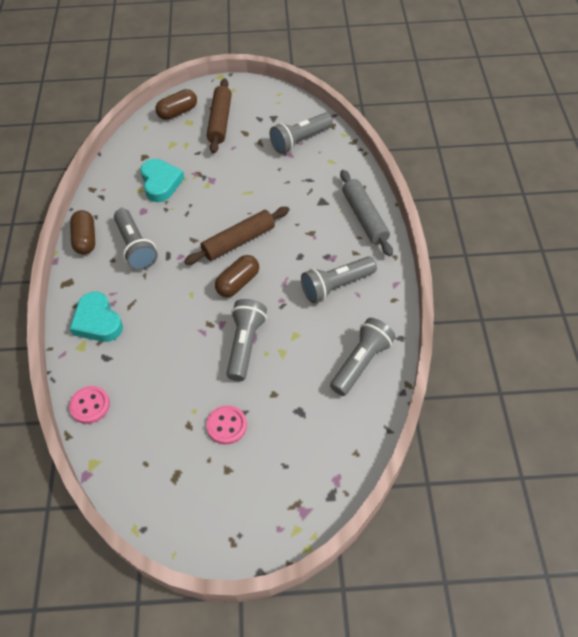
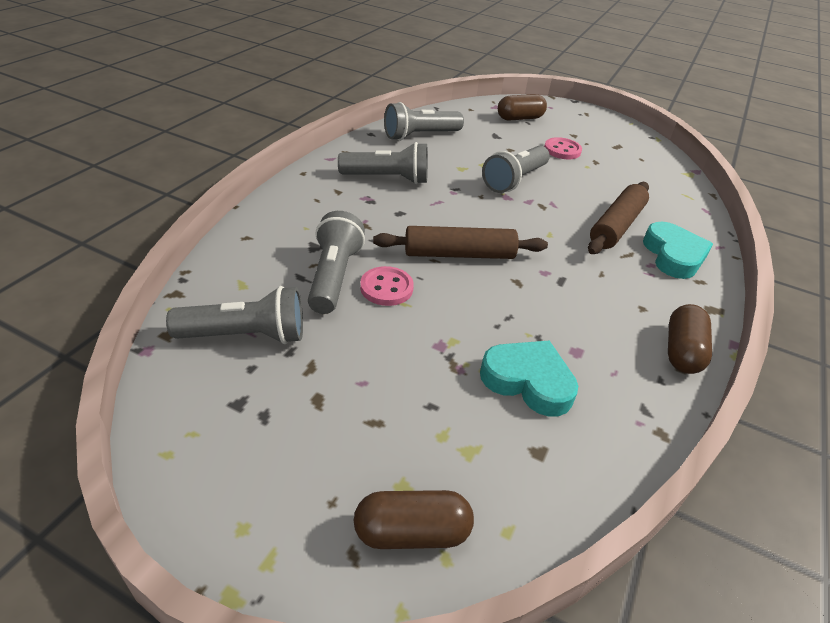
camera: 155 degrees left, 15 degrees down
(90, 405) = (689, 202): pink button -> pink button (386, 288)
(135, 247) = (604, 308): grey flashlight -> grey flashlight (334, 276)
(161, 183) = (528, 381): turquoise heart -> turquoise heart turned 105 degrees clockwise
(220, 121) = (341, 451): brown rolling pin -> brown rolling pin (616, 226)
(238, 283) = (489, 221): brown capsule -> brown capsule (519, 118)
(364, 218) = (288, 210): grey rolling pin -> none

